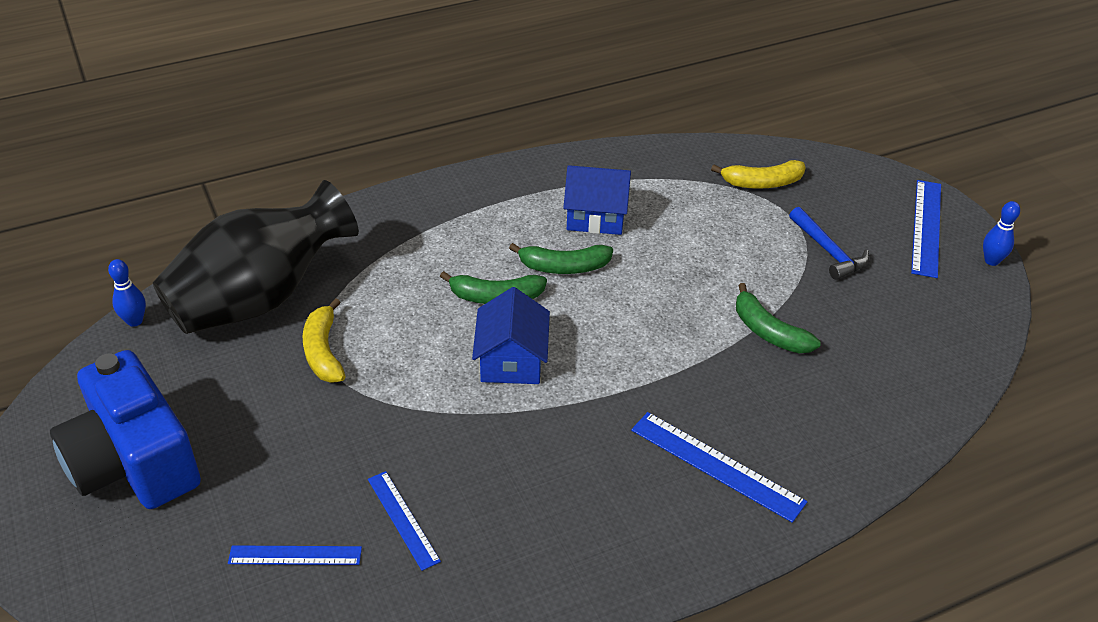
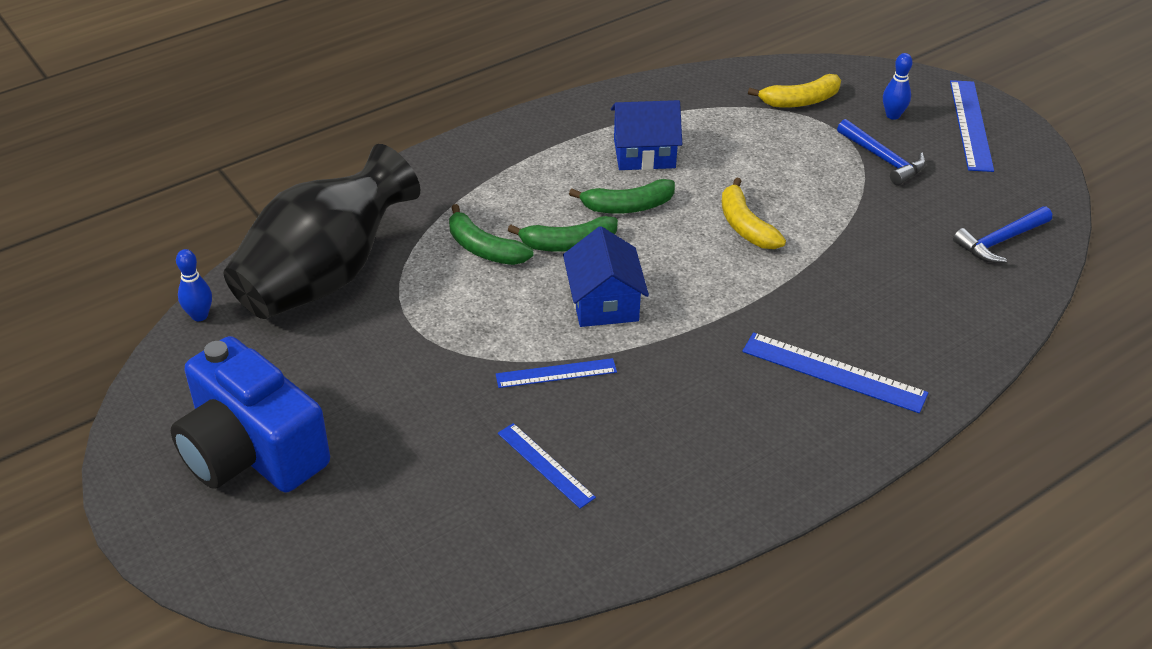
camera: 10 degrees left, 0 degrees up
(295, 555) = (449, 514): blue ruler -> blue ruler (556, 373)
(323, 351) = (410, 319): yellow banana -> yellow banana (745, 226)
(768, 331) = (847, 242): green banana -> green banana (484, 248)
(925, 351) = (1000, 241): none -> blue hammer
(991, 261) = (1040, 149): blue bowling pin -> blue bowling pin (893, 115)

